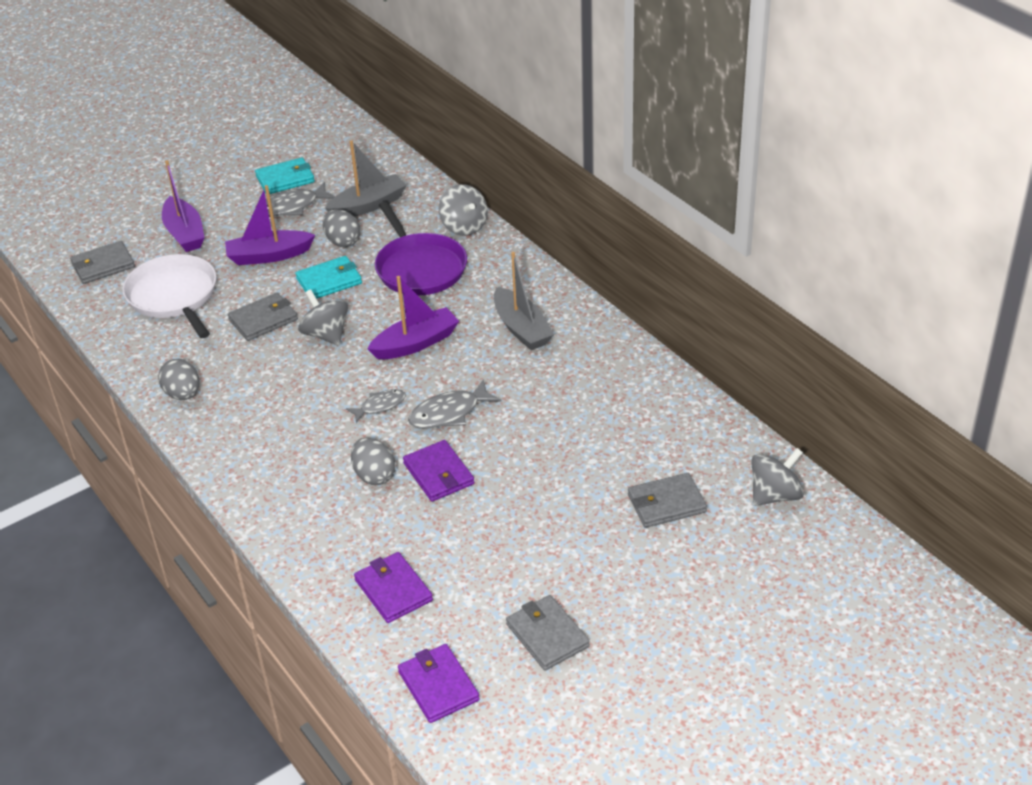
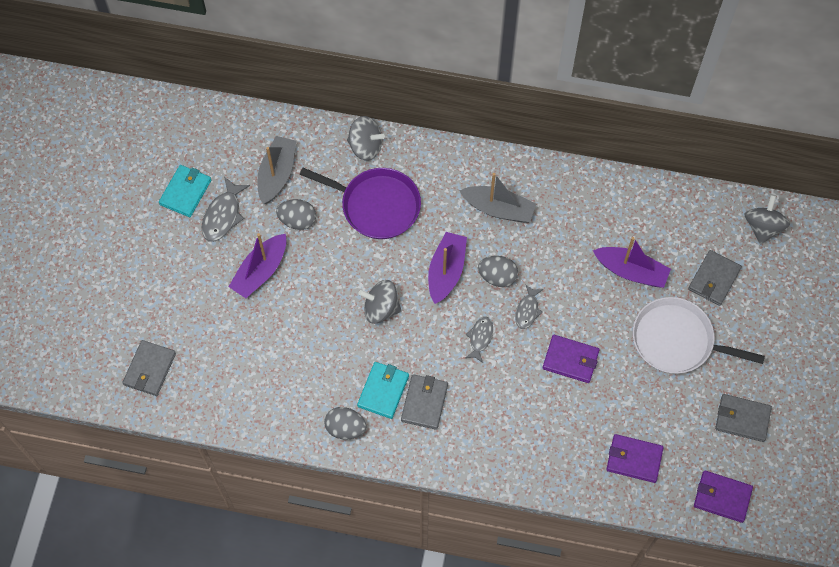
camera: 45 degrees left, 25 degrees up
(174, 296) = (237, 356): white pan -> white pan (677, 340)
(185, 233) = (173, 296): purple boat -> purple boat (631, 271)
(263, 320) = (324, 328): grey wallet -> grey wallet (424, 402)
(329, 281) = (329, 262): turquoise wallet -> turquoise wallet (383, 391)
(374, 475) = (535, 391): grey egg -> grey egg (497, 277)
(449, 413) = (527, 310): grey fish -> grey fish, size x0.65

